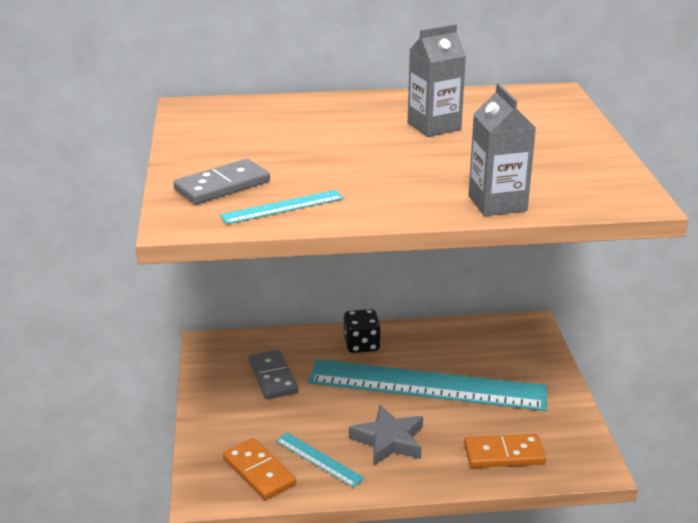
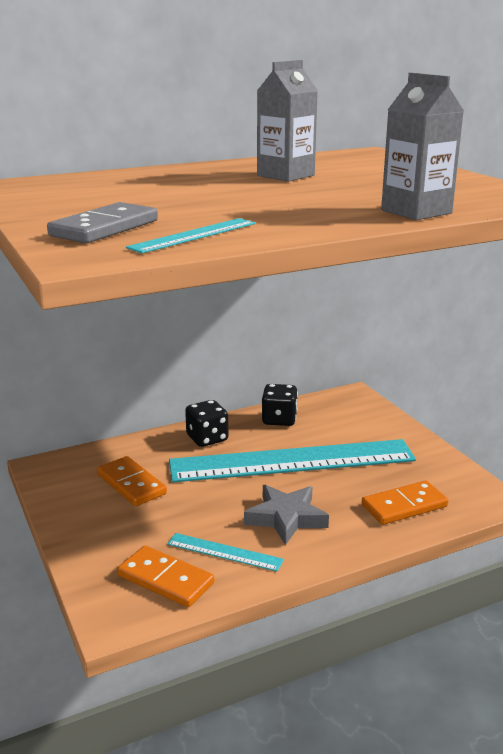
camera: 20 degrees left, 5 degrees down
(272, 377) = (131, 484): grey domino -> orange domino
(440, 338) = (279, 419): none -> black dice

